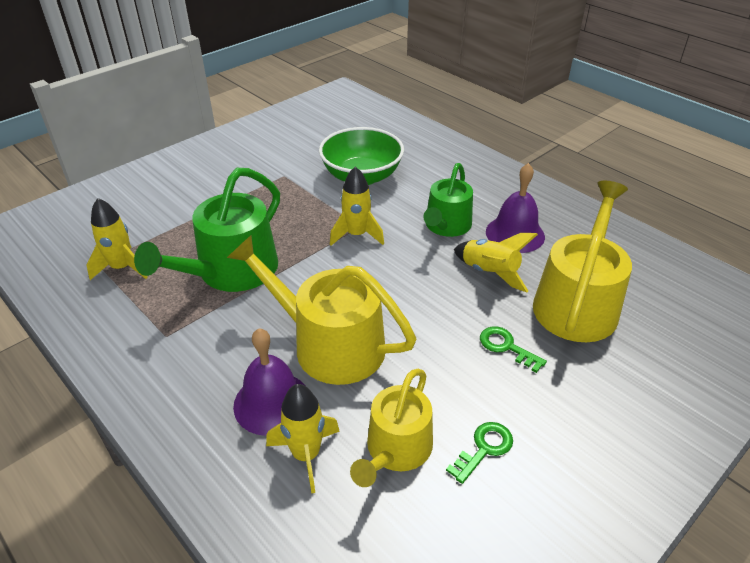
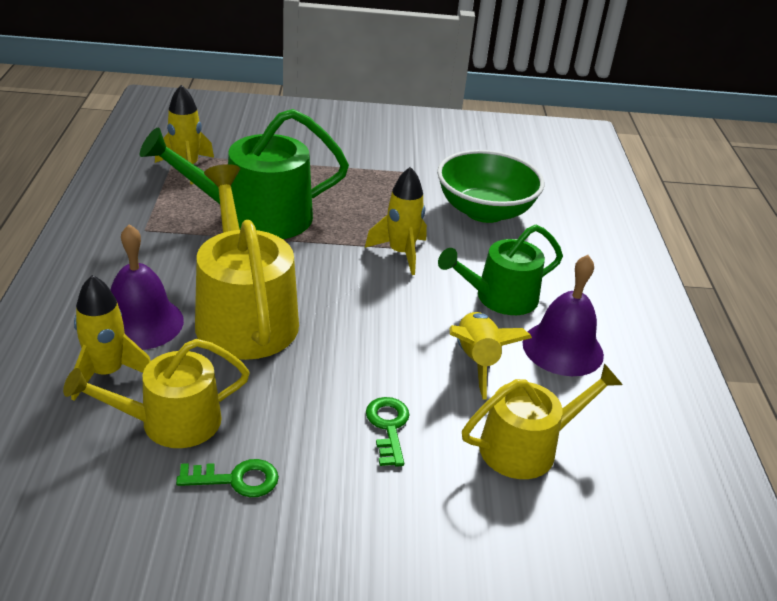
camera: 40 degrees right, 5 degrees down
(577, 302) = (526, 447): yellow watering can -> yellow watering can, size x0.65

